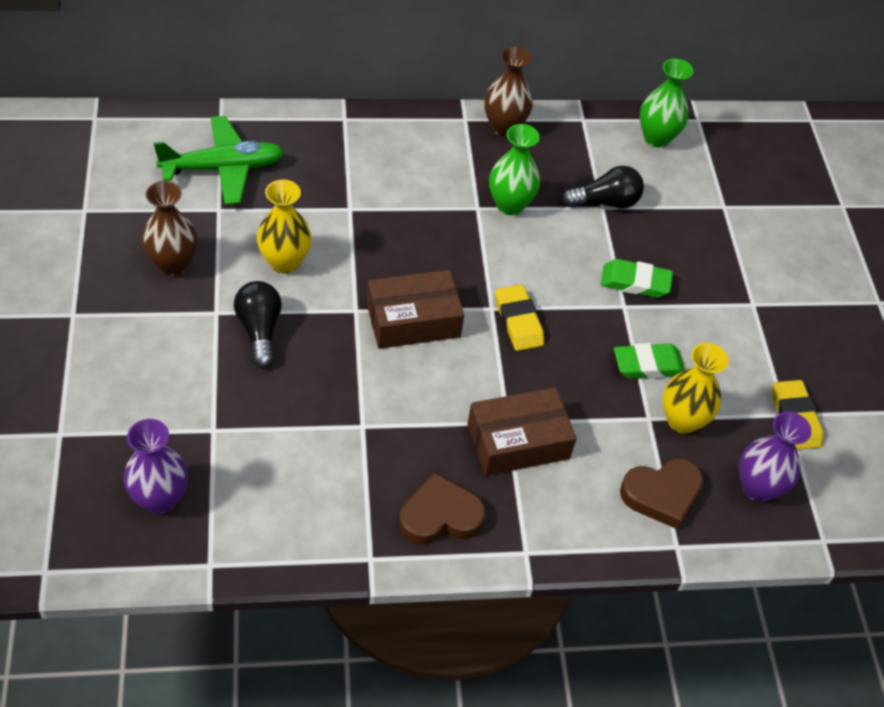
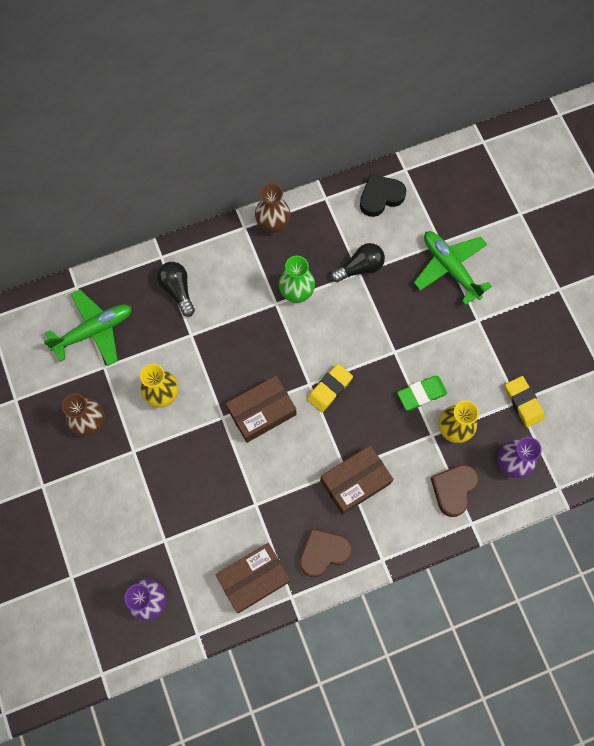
camera: 10 degrees left, 20 degrees up
(259, 330) = (166, 455): black light bulb -> black light bulb (177, 290)
(323, 517) = (253, 579): none -> brown box
(518, 321) = (329, 389): yellow eraser -> yellow eraser turned 75 degrees clockwise
(635, 282) = (397, 329): green eraser -> none
(656, 138) = (380, 197): green vase -> black heart
(662, 494) = (453, 489): brown heart -> brown heart turned 150 degrees clockwise
(730, 236) = (450, 268): none -> green plane

